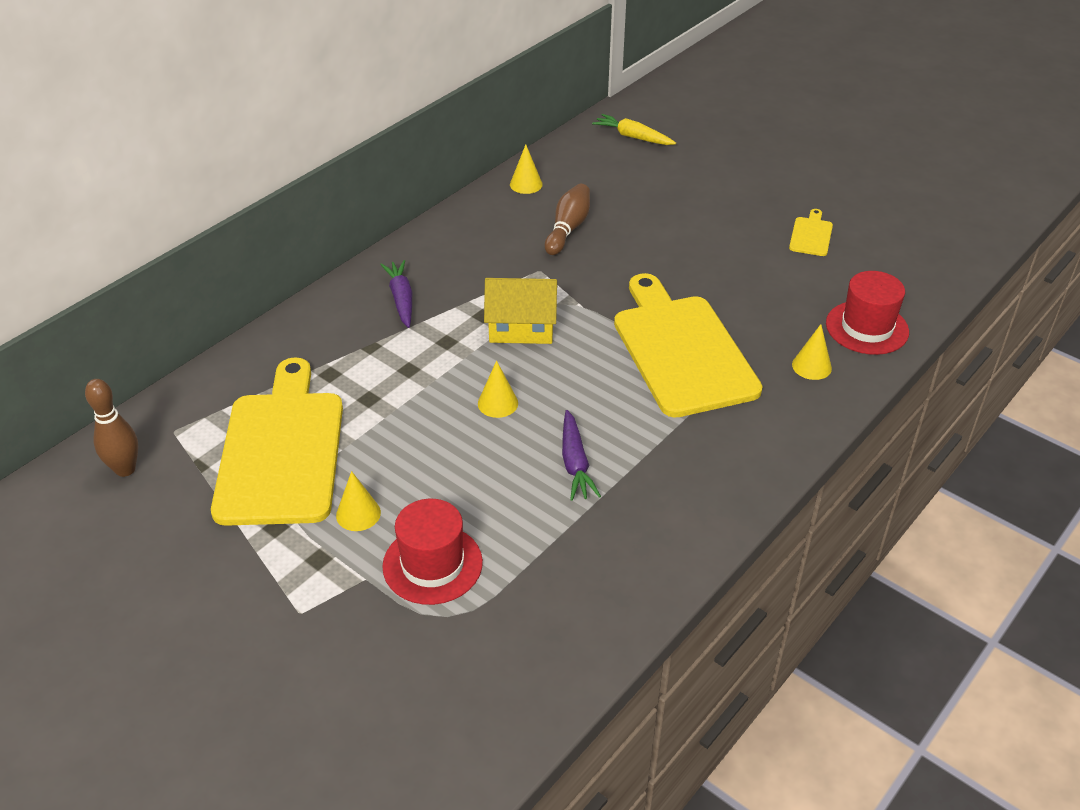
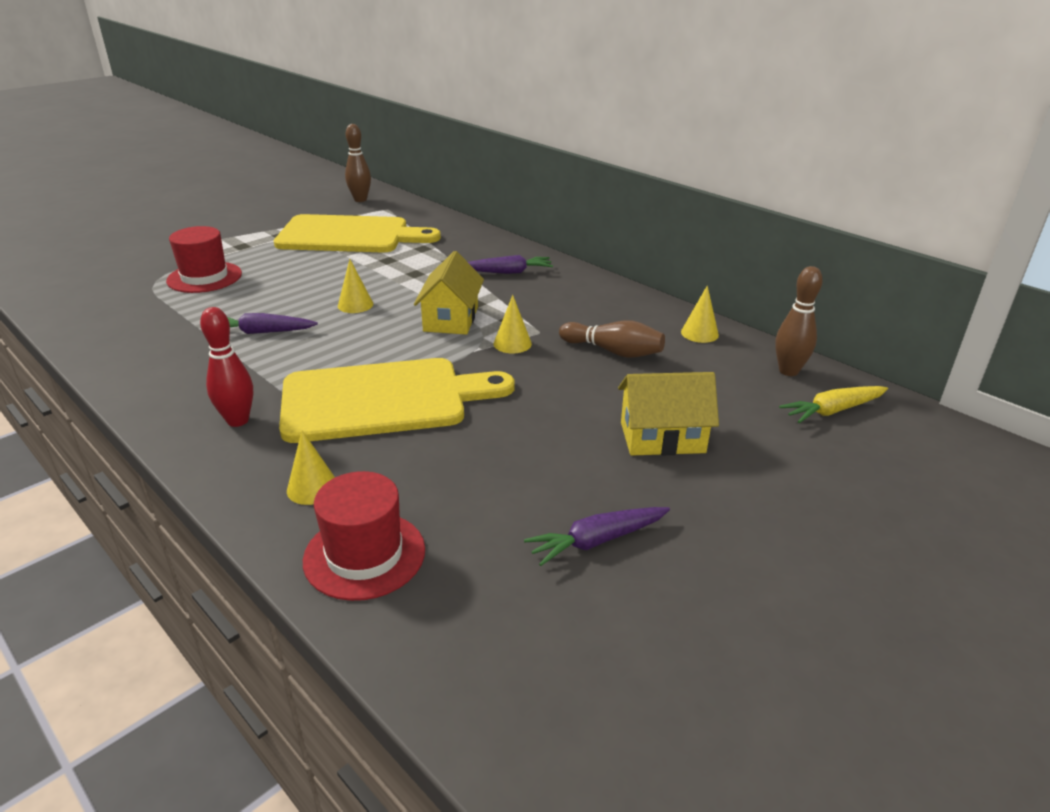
camera: 95 degrees right, 10 degrees down
(358, 514) = (272, 256): yellow cone -> yellow cone (512, 343)
(581, 148) = (788, 371): none -> brown bowling pin
(633, 137) = (832, 411): yellow carrot -> yellow carrot turned 150 degrees counterclockwise
(690, 208) = (662, 437): none -> yellow house
(741, 433) = (238, 420): none -> red bowling pin
(811, 235) = (597, 541): yellow cutting board -> purple carrot

